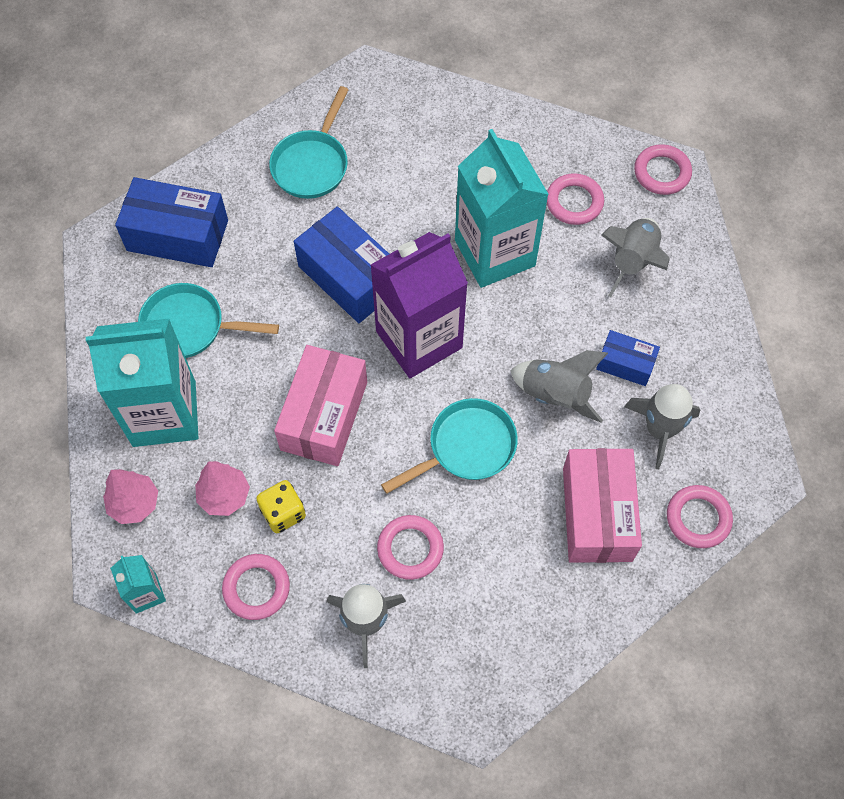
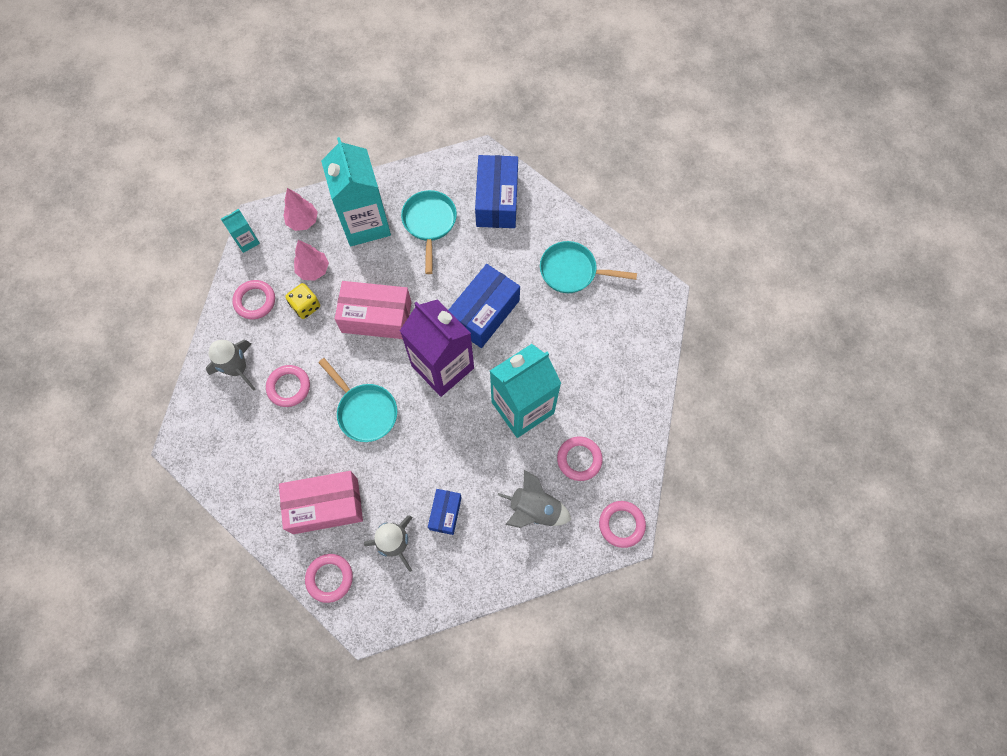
camera: 80 degrees right, 5 degrees up
(555, 395) = (413, 466): grey rocket -> none

